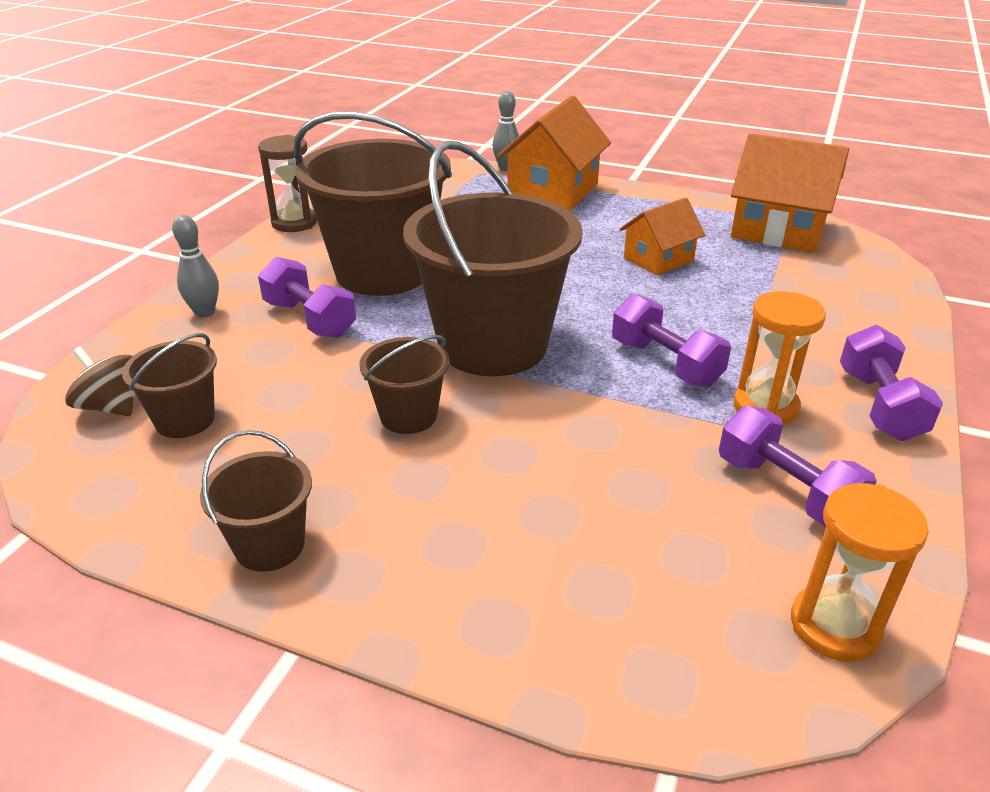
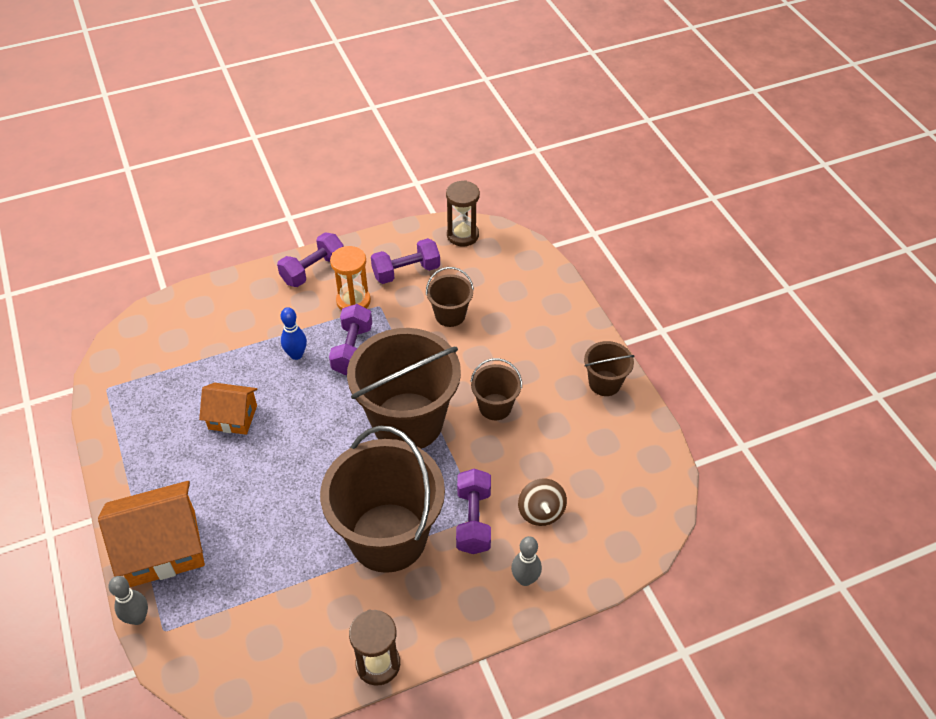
camera: 135 degrees left, 15 degrees up
(111, 406) = (624, 521): brown spinning top -> brown spinning top (541, 512)
(185, 420) = (594, 482): brown bucket -> brown bucket (450, 315)
(707, 325) = (296, 355): none -> blue bowling pin
(778, 230) = (129, 386): orange house -> none
(786, 490) = (406, 272): purple dumbbell -> purple dumbbell turned 60 degrees clockwise
(834, 626) = (462, 235): orange hourglass -> brown hourglass

